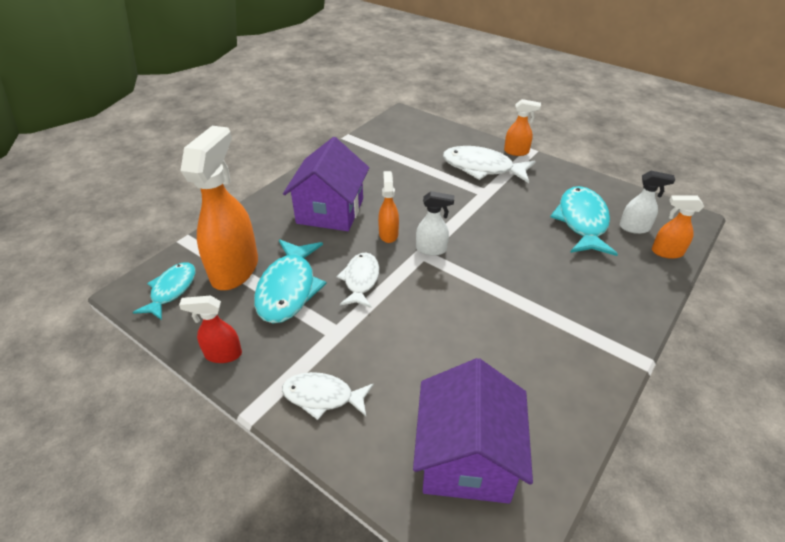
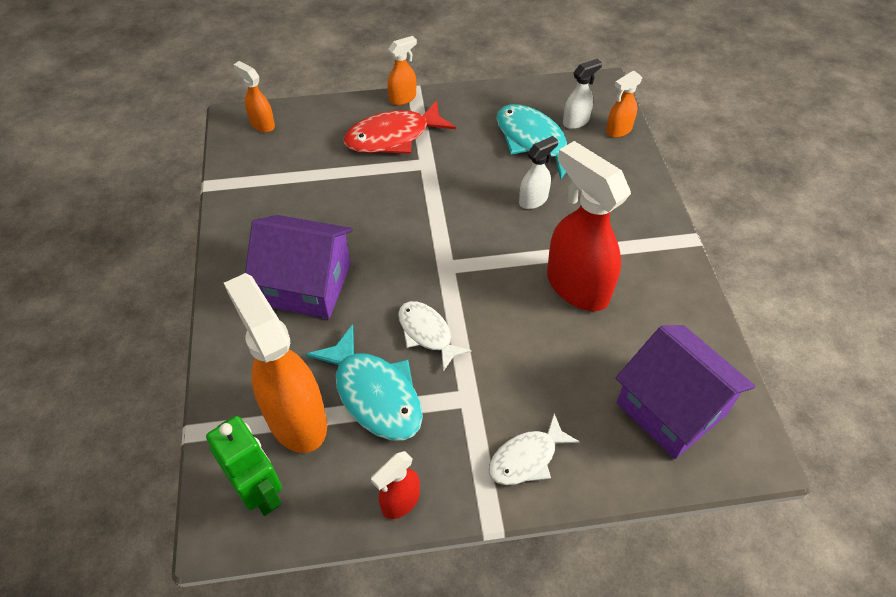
camera: 45 degrees left, 10 degrees up
(172, 290) = (260, 492): turquoise fish -> green robot
(330, 211) = (307, 285): purple house -> purple house turned 45 degrees counterclockwise
(388, 234) = (394, 269): orange spray bottle -> orange spray bottle (262, 124)
(431, 249) = (449, 256): white spray bottle -> white spray bottle (533, 200)
(482, 168) = (393, 137): white fish -> red fish
(498, 324) = (576, 286): none -> red spray bottle

